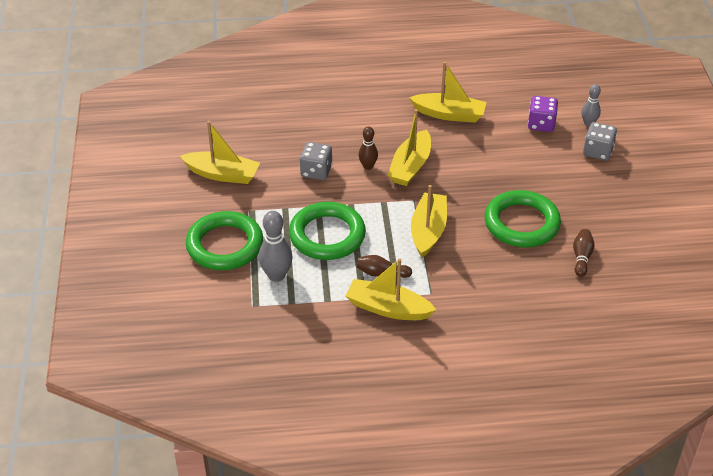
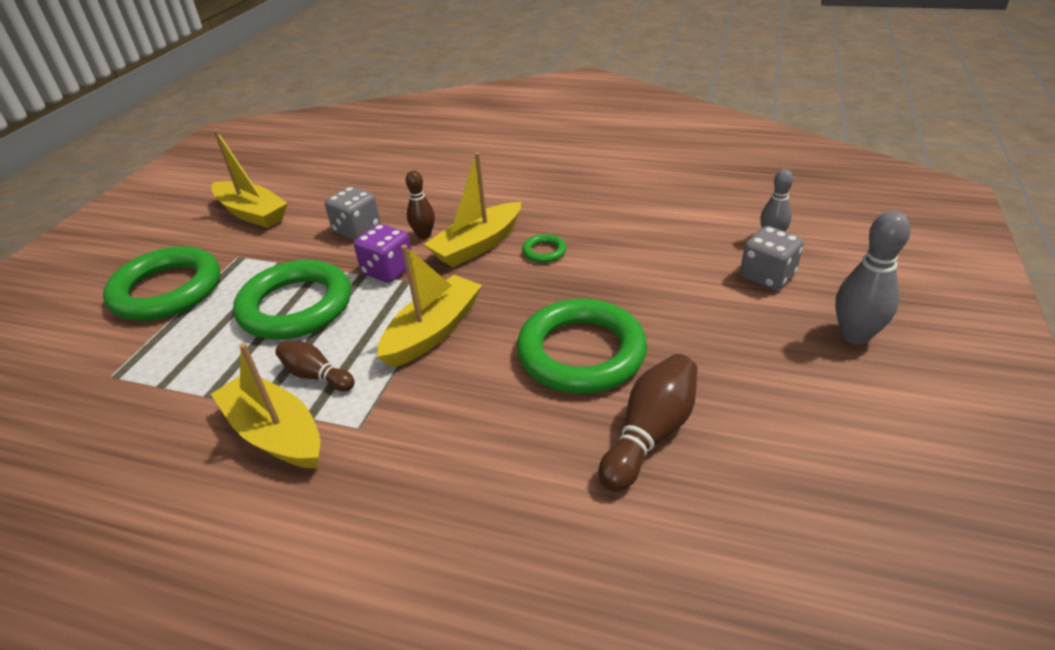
camera: 25 degrees right, 5 degrees down
(276, 275) = (182, 343): grey bowling pin -> grey bowling pin (855, 335)
(449, 114) = (576, 196): yellow boat -> none
(457, 162) = (544, 252): none -> green ring
(541, 124) = (697, 227): purple dice -> purple dice (388, 270)
(581, 257) = (650, 434): brown bowling pin -> brown bowling pin, size x1.57

